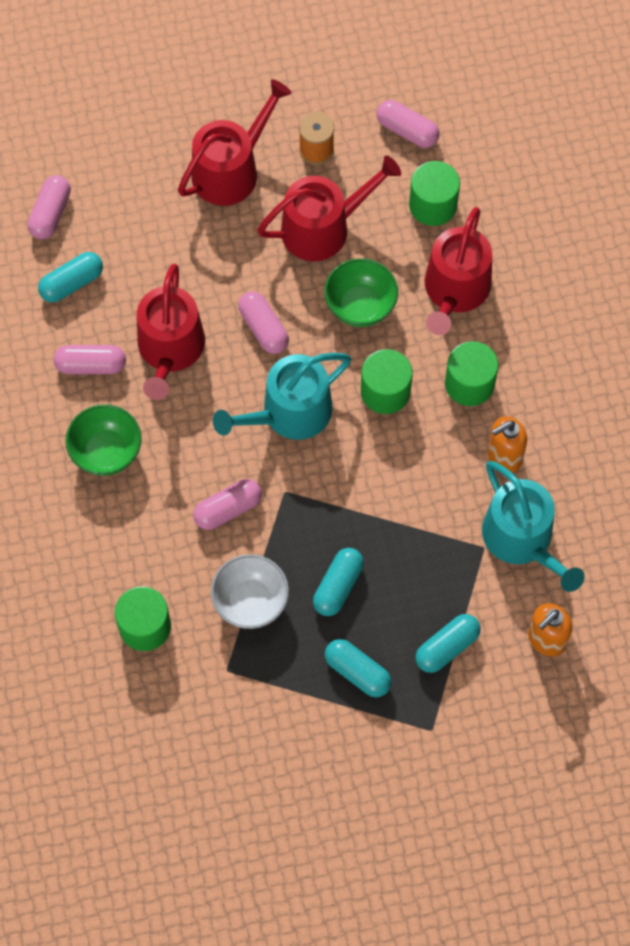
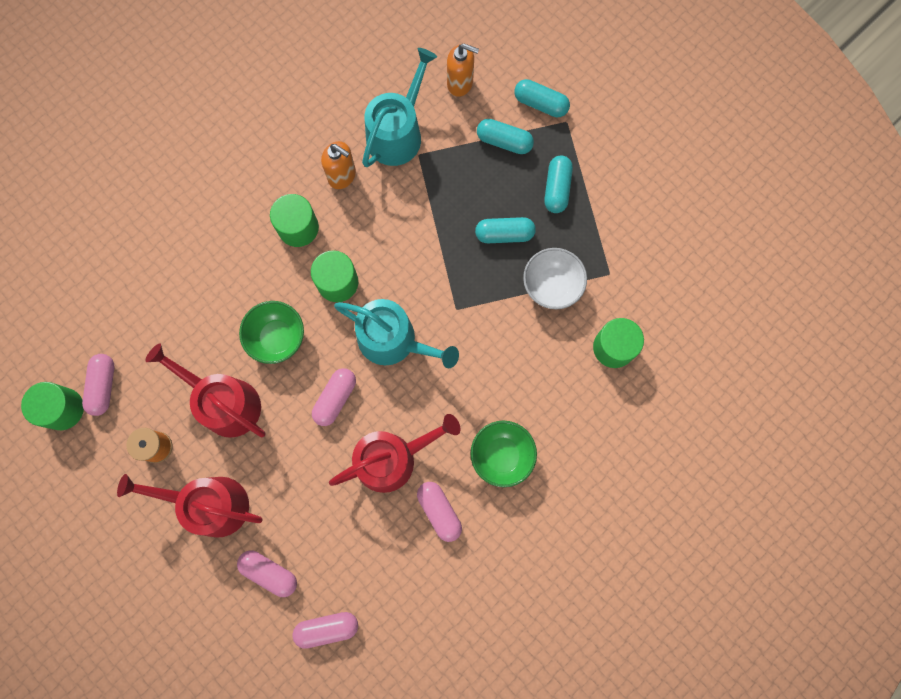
camera: 120 degrees left, 10 degrees up
(72, 283) = (379, 571): turquoise capsule -> turquoise capsule (540, 104)
(228, 509) = (493, 341): pink capsule -> pink capsule (269, 572)
(433, 205) = (161, 331): green cylinder -> green cylinder (63, 409)
(455, 290) = (227, 277): red watering can -> none

